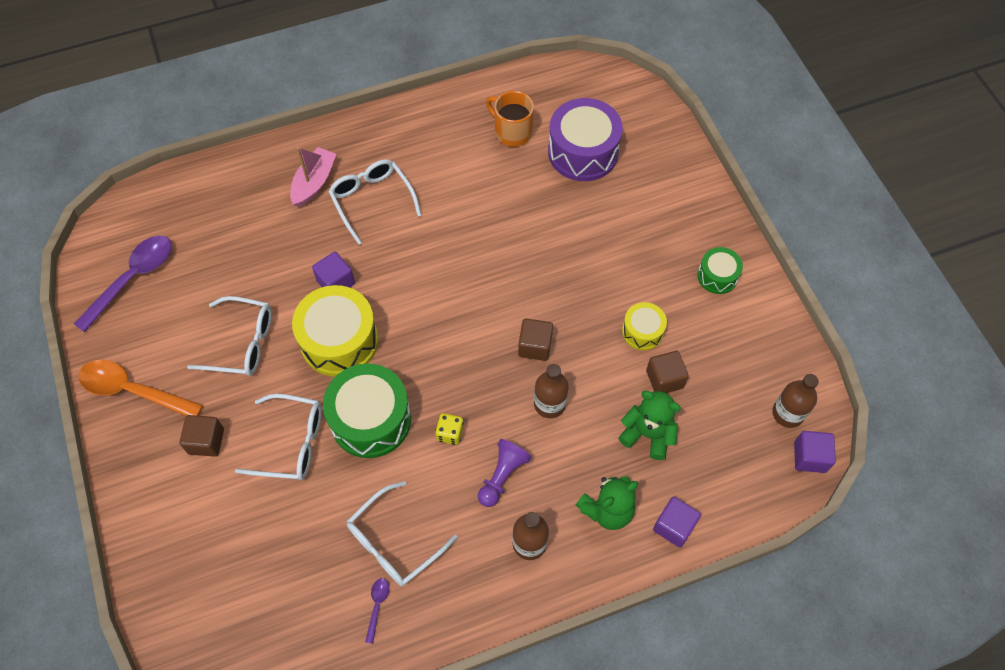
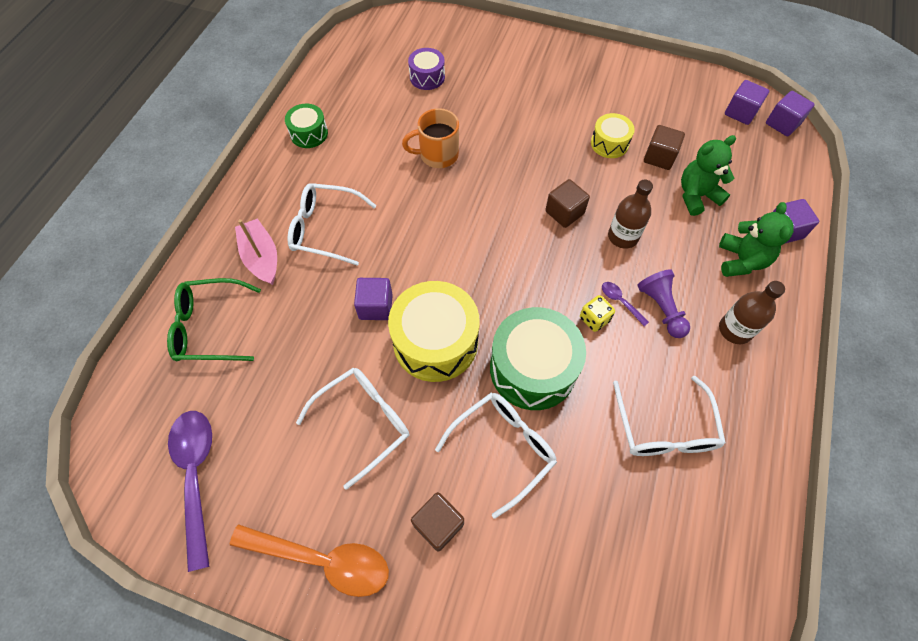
camera: 50 degrees left, 0 degrees up
(133, 390) = (321, 560): orange spoon -> orange spoon turned 135 degrees counterclockwise
(236, 199) = (210, 327): none -> green glasses
(377, 606) = (717, 483): purple spoon -> purple spoon (620, 302)
(512, 132) = (363, 103): orange mug -> orange mug (437, 155)
(583, 152) = (427, 77): purple drum -> purple drum, size x0.53
(717, 276) = (602, 77): green drum -> green drum (309, 133)
(787, 413) = (740, 112): brown bottle -> purple cube

